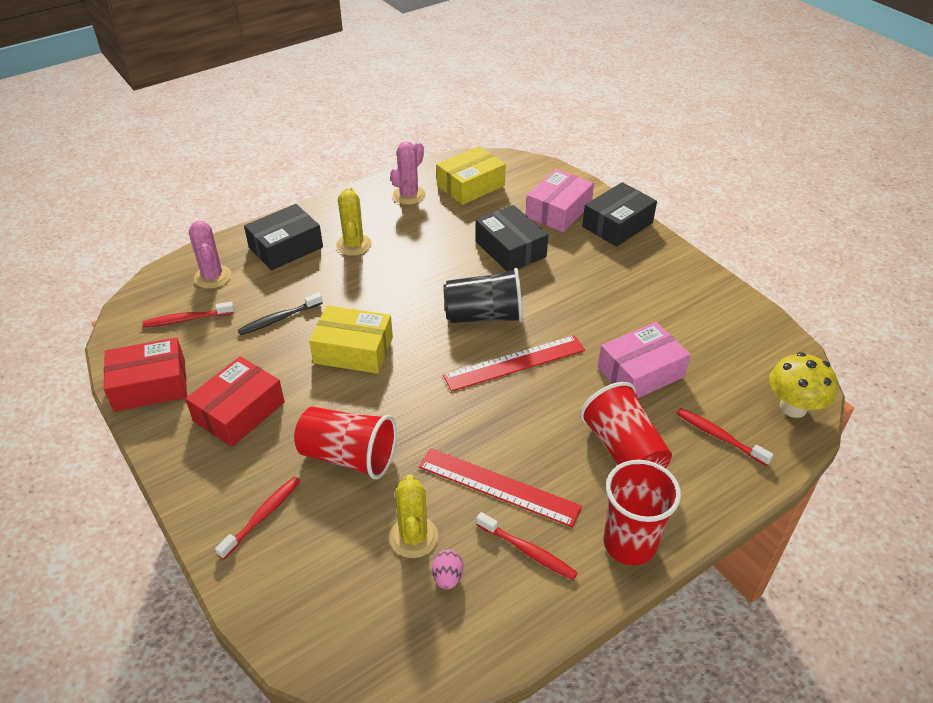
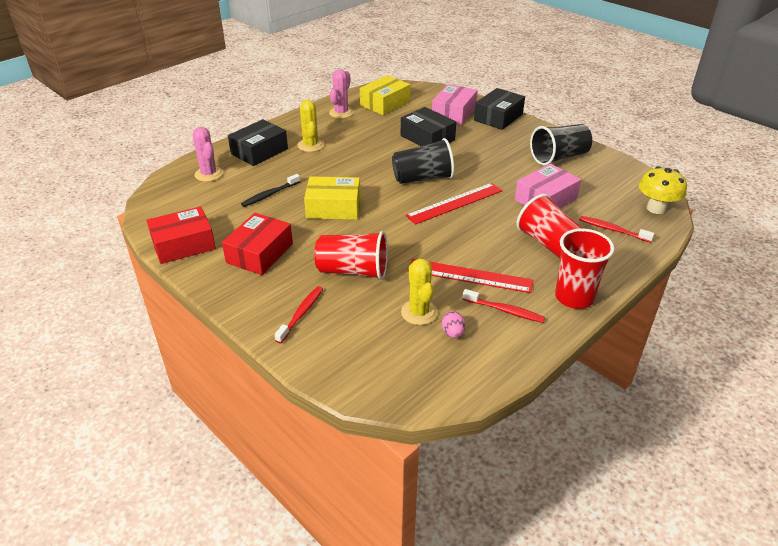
camera: 10 degrees left, 5 degrees down
(187, 319) = (198, 202): red toothbrush -> none
(681, 302) = (559, 157): none -> black cup

